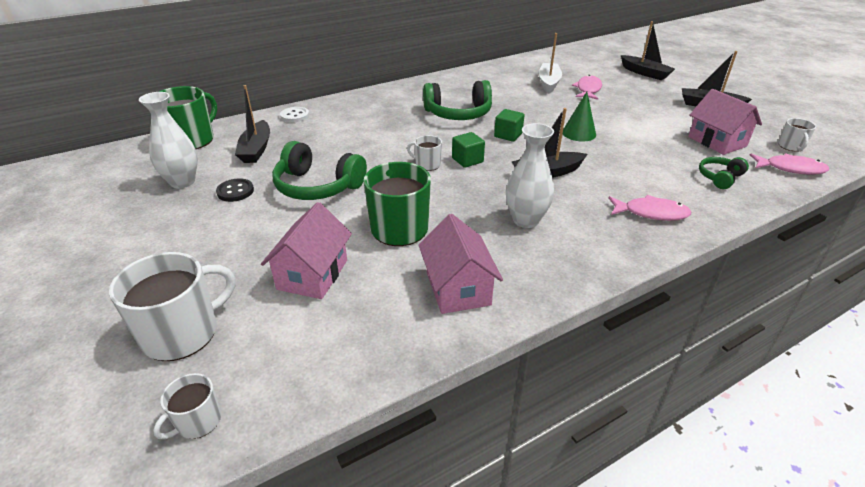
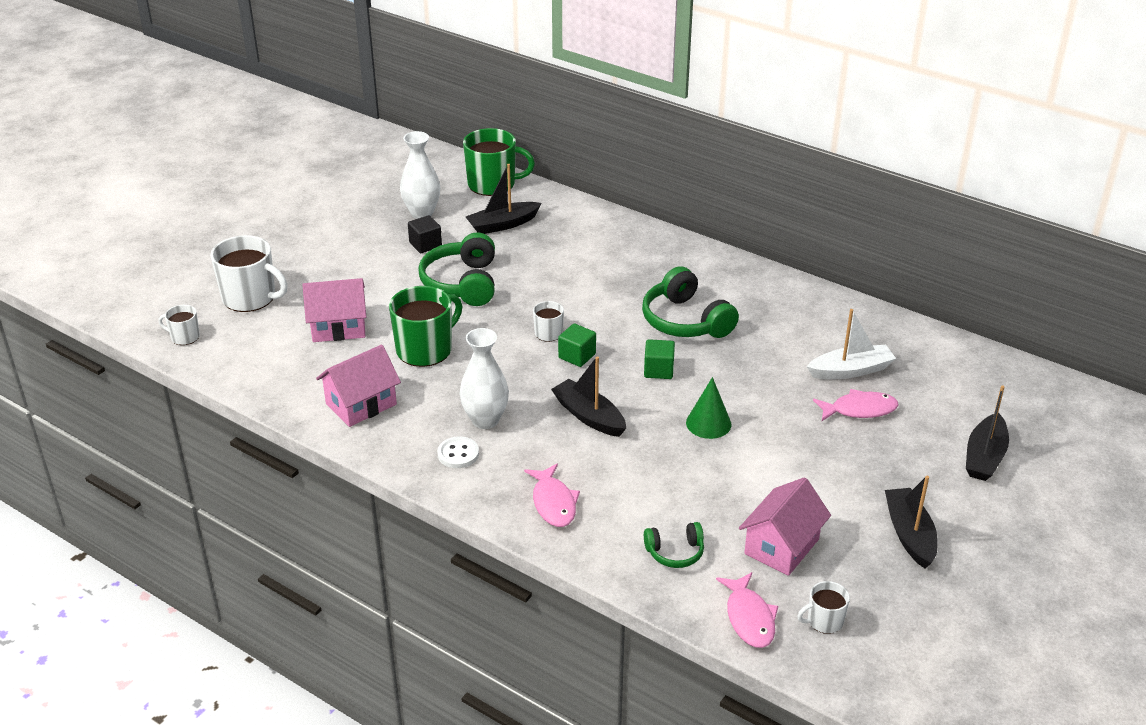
camera: 65 degrees right, 0 degrees up
(235, 191) = (425, 245): black button -> black cube
(295, 116) = (587, 218): white button -> white button (458, 454)
(719, 178) = (675, 552): green headphones -> green headphones turned 150 degrees clockwise

